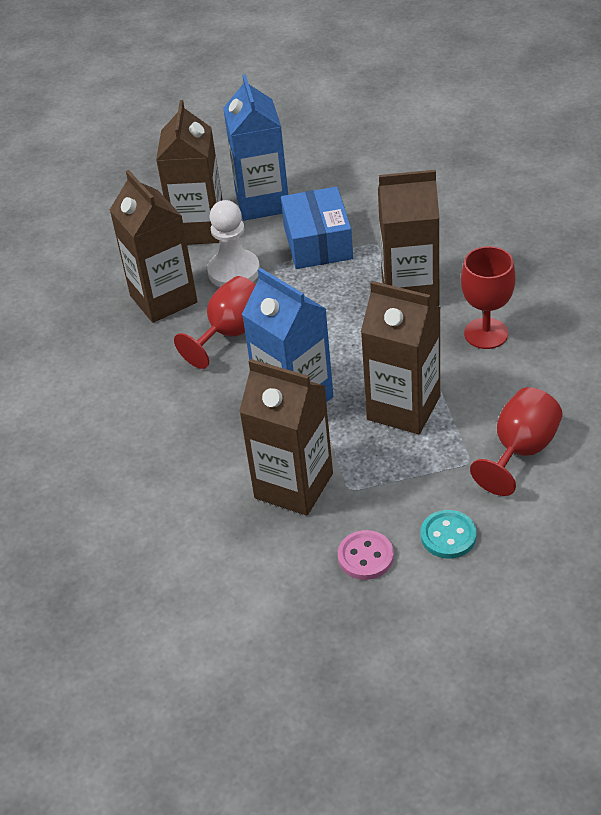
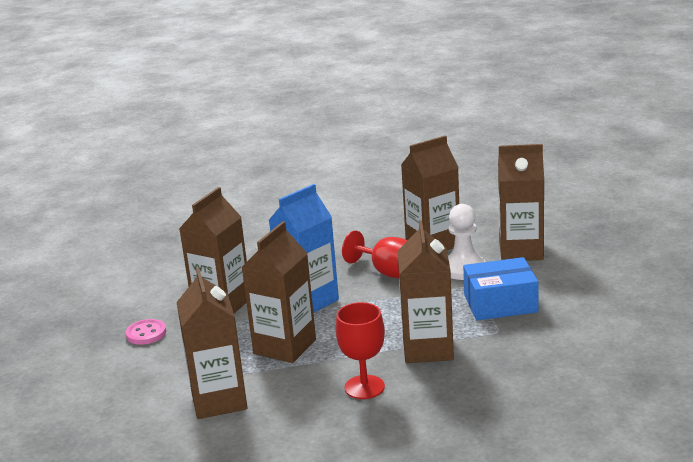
camera: 90 degrees right, 20 degrees down
(262, 202) = (559, 276): blue carton -> none
(448, 536) = (148, 366): turquoise button -> none
(520, 451) = (219, 400): red goblet -> brown carton

